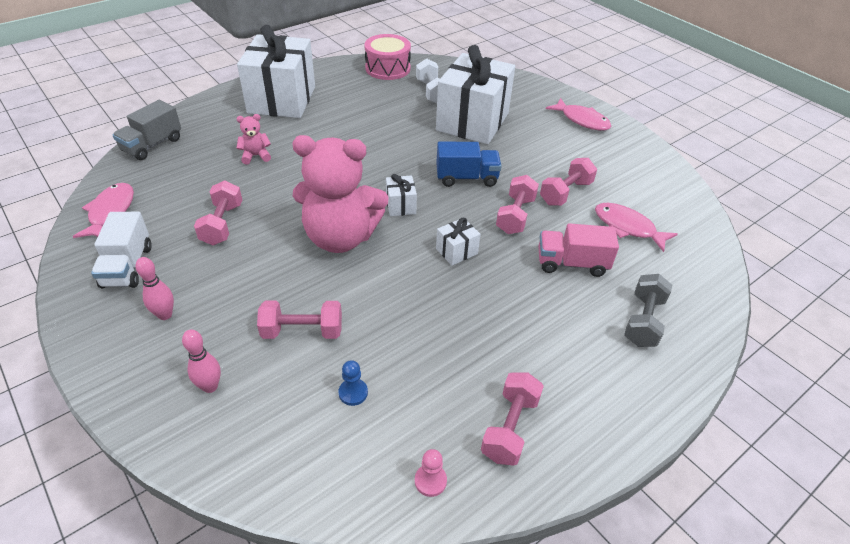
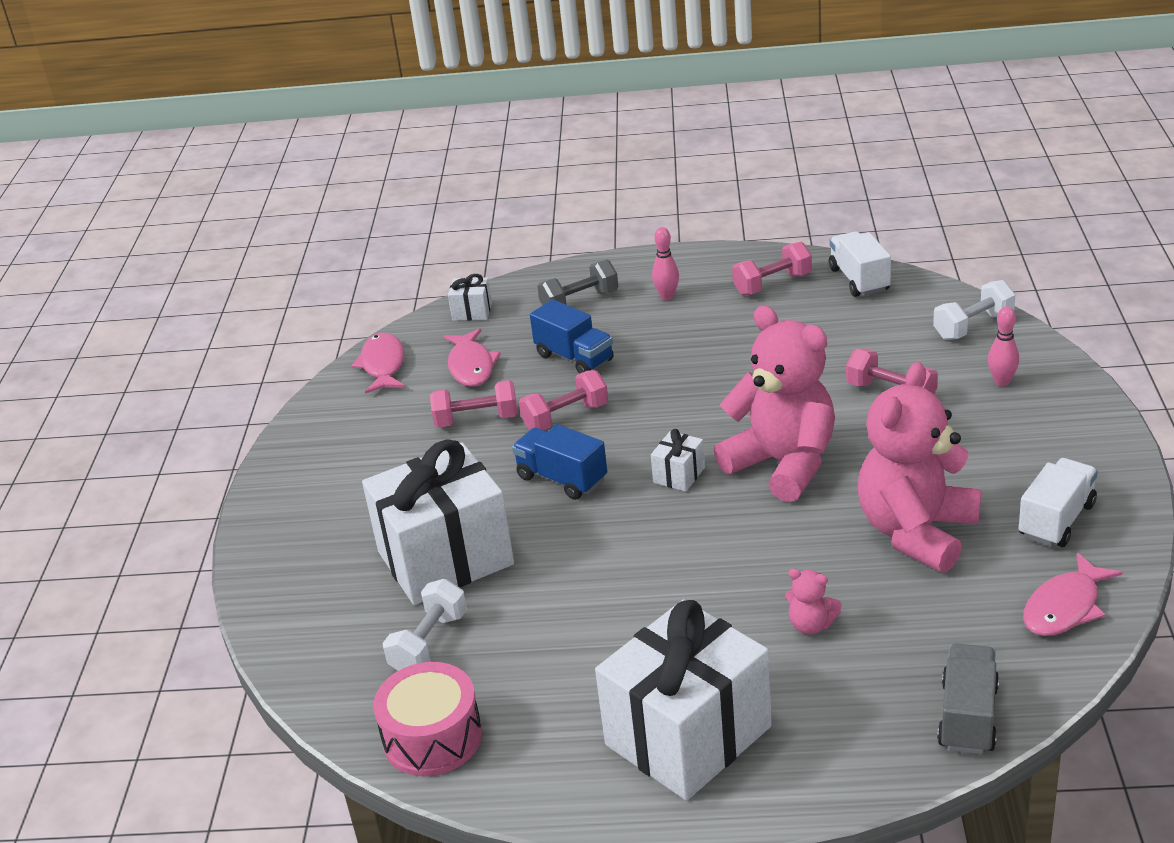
camera: 135 degrees left, 10 degrees down
(152, 145) = (967, 717): grey truck -> grey truck turned 60 degrees counterclockwise
(165, 315) = (1026, 453): pink bowling pin -> pink bowling pin (667, 296)
(222, 224) = (916, 532): pink dumbbell -> pink teddy bear
(268, 457) = (973, 326): none -> white dumbbell
(353, 393) = (877, 339): blue pawn -> none
(430, 481) = (859, 280): pink pawn -> white truck
(456, 251) = (672, 406): white gift -> white gift (472, 312)
(571, 263) = (574, 358): pink truck -> blue truck
(582, 120) = (303, 500): pink fish -> pink fish (383, 365)

